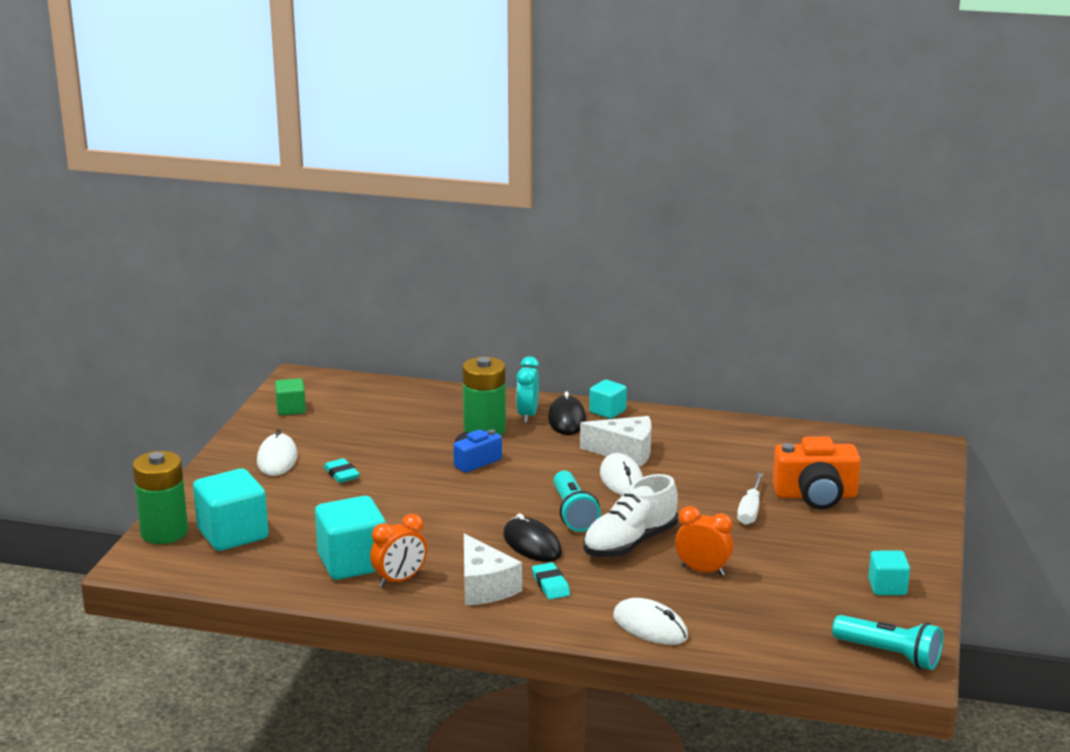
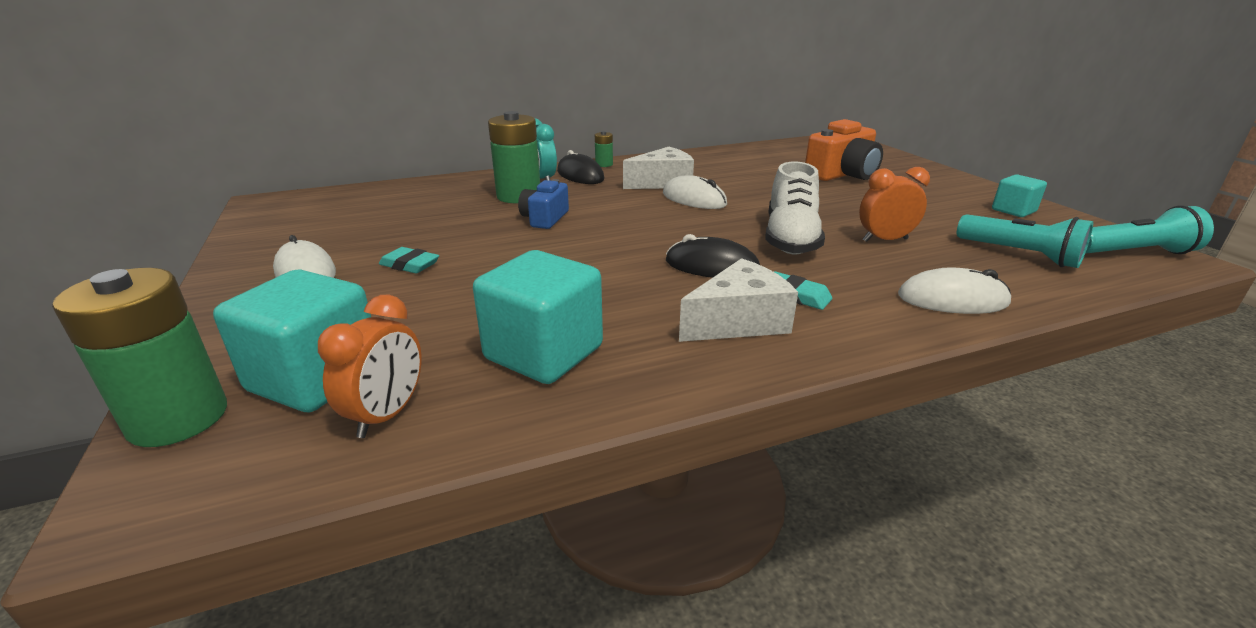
camera: 35 degrees left, 5 degrees up
(291, 409) = (280, 226): green cube -> none
(399, 580) = (634, 351): orange clock -> orange clock (387, 415)
(484, 587) = (738, 322): white cheese -> white cheese turned 60 degrees counterclockwise
(573, 513) = (701, 231): turquoise flashlight -> turquoise flashlight (1020, 255)
(607, 411) = (604, 164): turquoise cube -> green battery
(750, 511) = (824, 193): white screwdriver -> none

